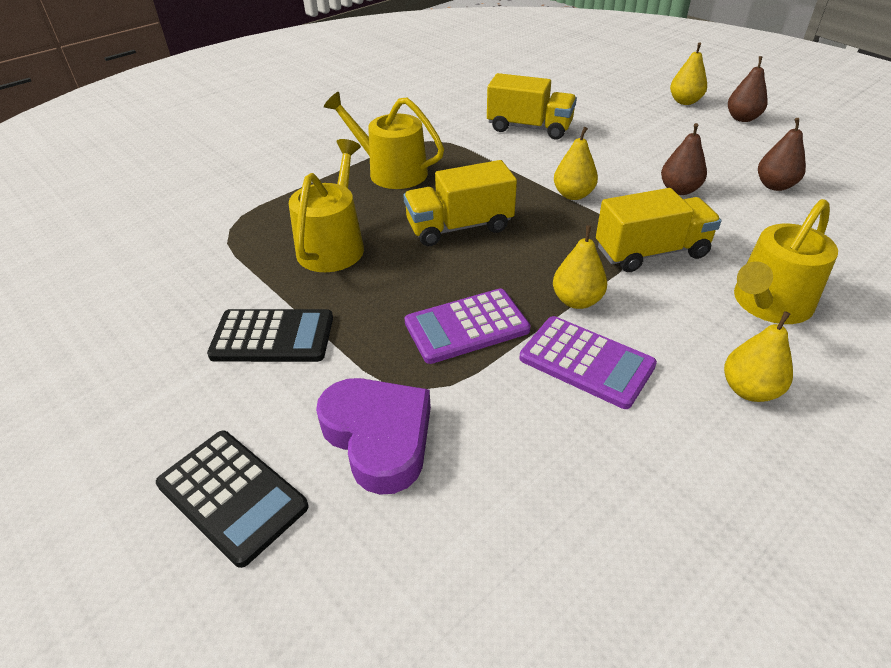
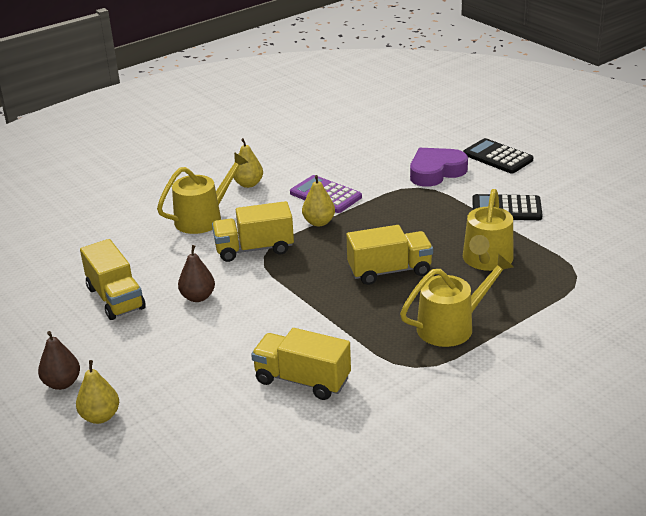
camera: 175 degrees left, 10 degrees down
(379, 437) = (436, 172): purple heart -> purple heart turned 90 degrees clockwise
(391, 172) = (451, 326): yellow watering can -> yellow watering can turned 60 degrees counterclockwise
(466, 326) = (389, 211): purple calculator -> none
(573, 195) = (289, 296): yellow pear -> none
(774, 185) = (115, 298): brown pear -> yellow truck

